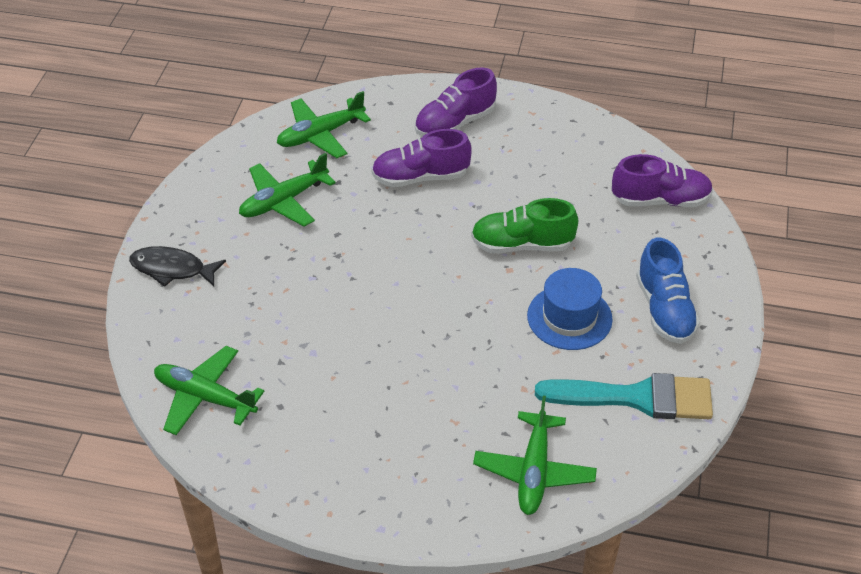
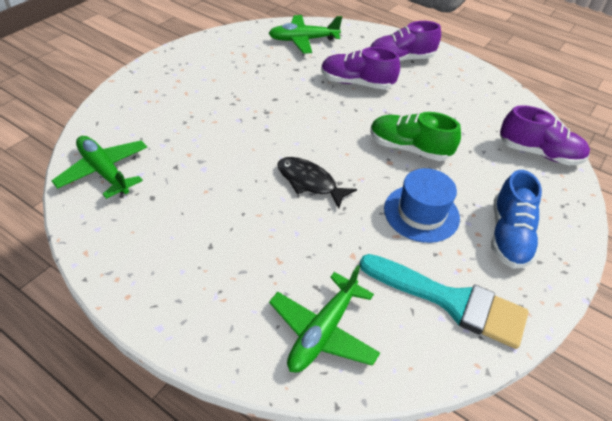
camera: 20 degrees right, 0 degrees up
(172, 269) = (149, 85): black fish -> black fish (309, 182)
(283, 201) = (252, 69): green plane -> none

